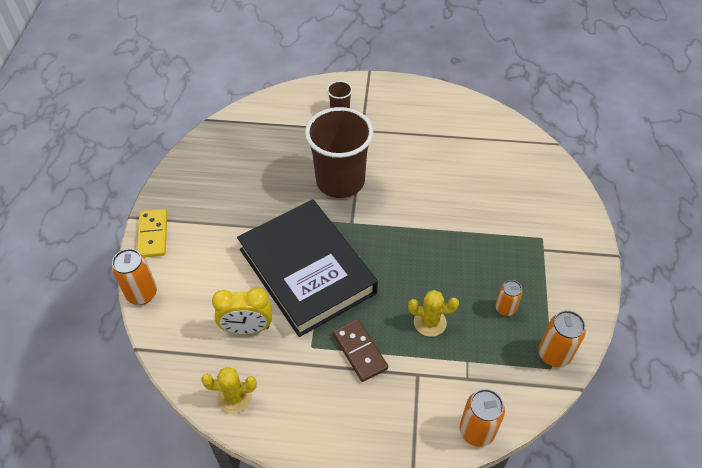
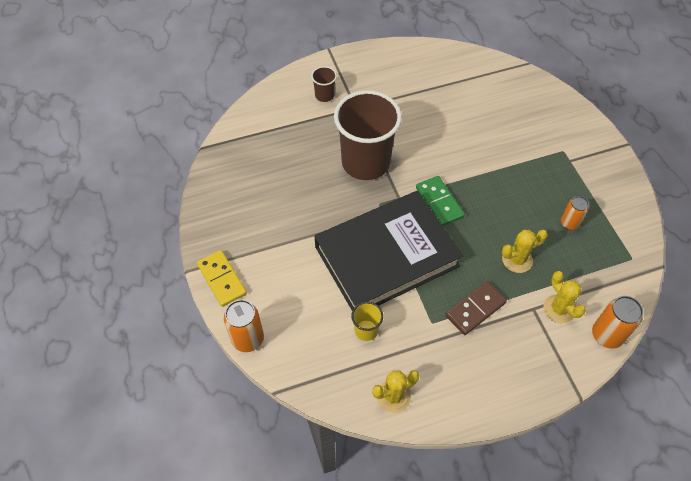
camera: 25 degrees left, 5 degrees up
(247, 328) = (366, 330): yellow clock -> yellow cup
(307, 271) = (386, 256): black book -> black book turned 60 degrees counterclockwise
(360, 351) = (475, 309): brown domino -> brown domino turned 75 degrees counterclockwise
(387, 241) = (439, 202): none -> green domino
(443, 385) = (559, 309): none -> yellow cactus
(554, 354) = (628, 246): orange can -> none

